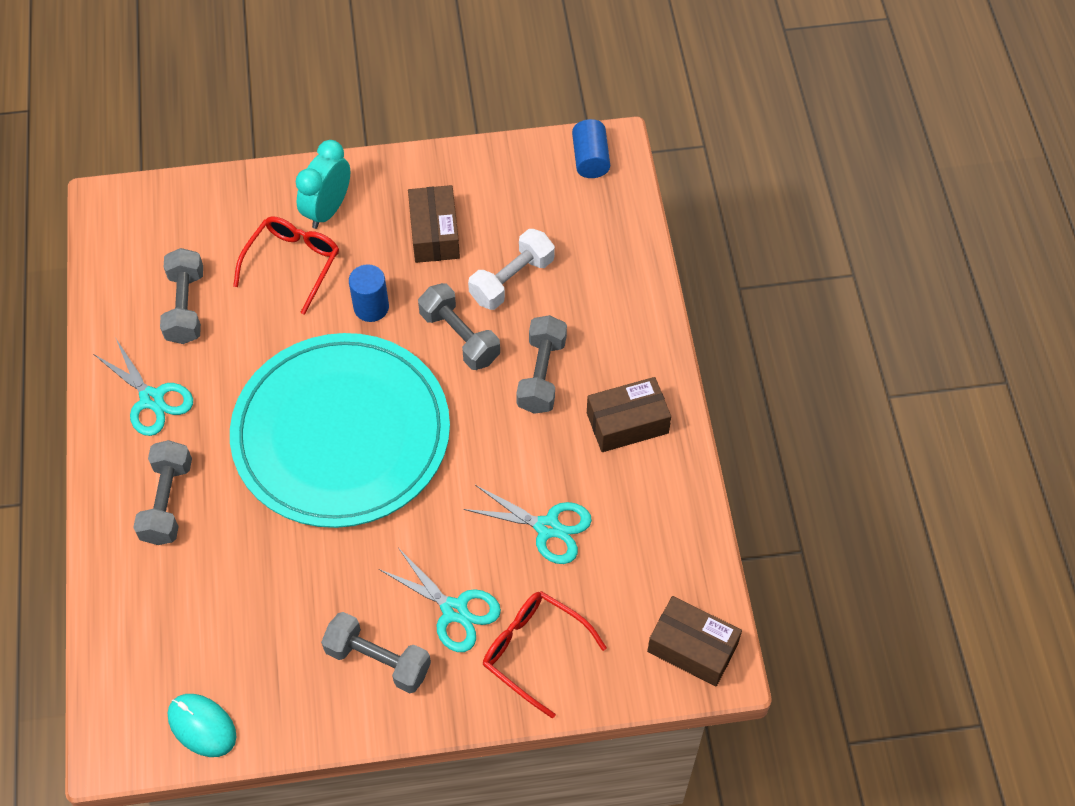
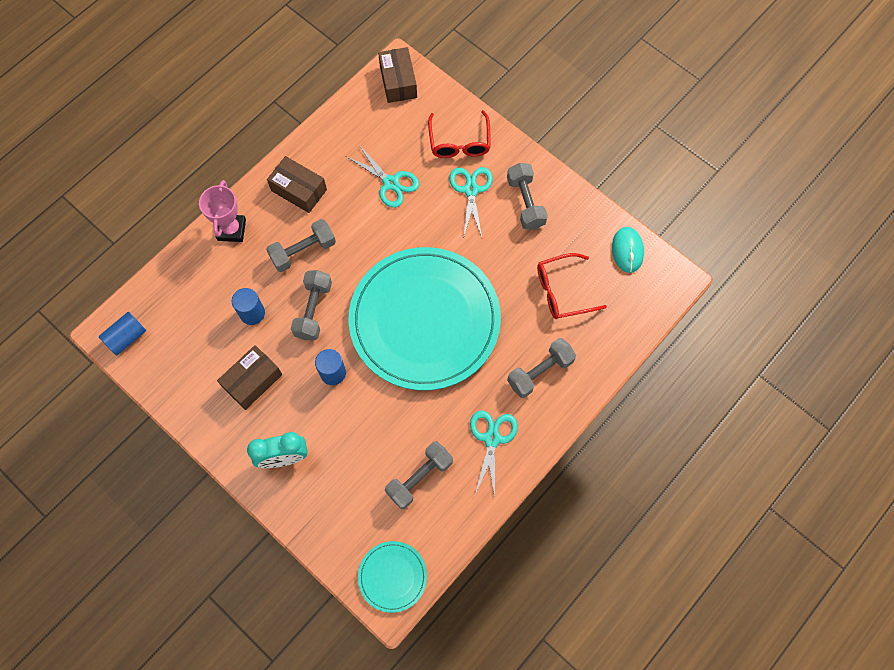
camera: 130 degrees left, 10 degrees up
(124, 221) = (392, 576): none -> turquoise plate
(293, 263) = (339, 443): red glasses -> red glasses (562, 291)
(512, 280) = (252, 313): white dumbbell -> blue cylinder
(547, 527) = (391, 183): turquoise scissors -> turquoise scissors turned 150 degrees clockwise
(635, 324) = (231, 230): none -> pink trophy

